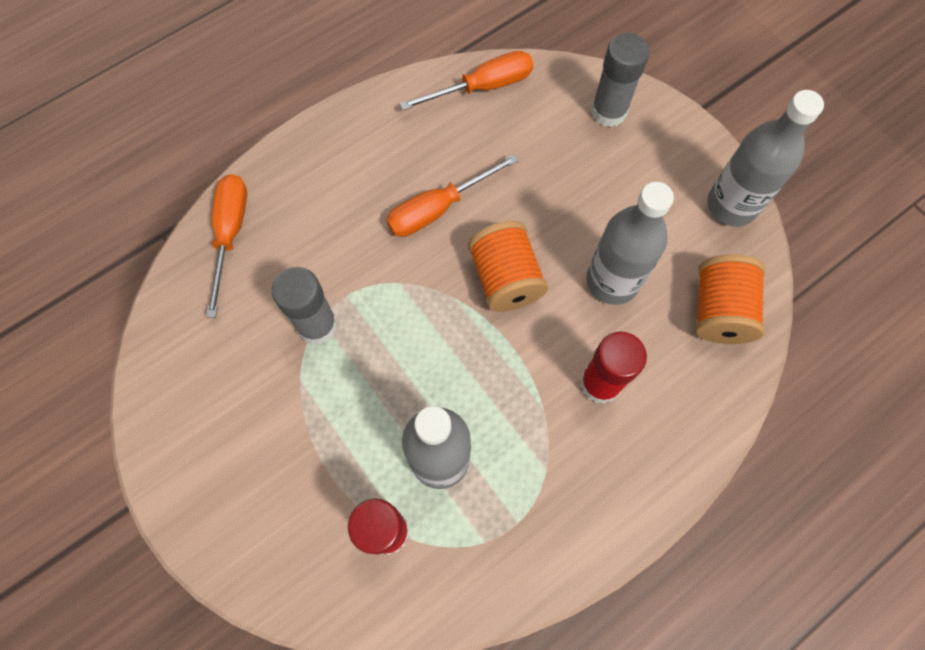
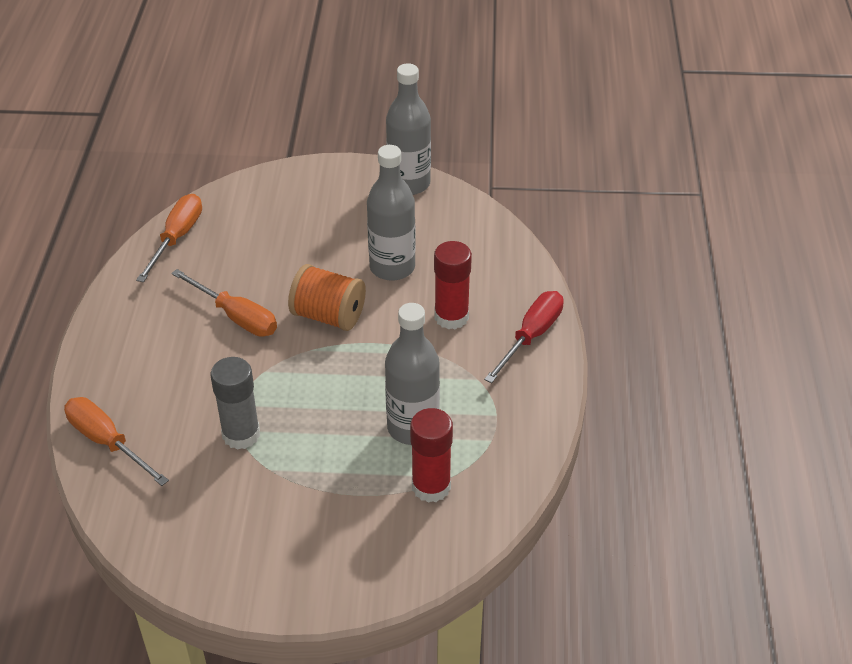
camera: 50 degrees left, 25 degrees down
(438, 208) = (236, 317): orange screwdriver -> orange screwdriver turned 60 degrees counterclockwise
(608, 111) = (276, 193): grey glue stick -> none
(643, 477) = (531, 336): none -> red screwdriver
(719, 311) = (468, 234): orange spool -> none

